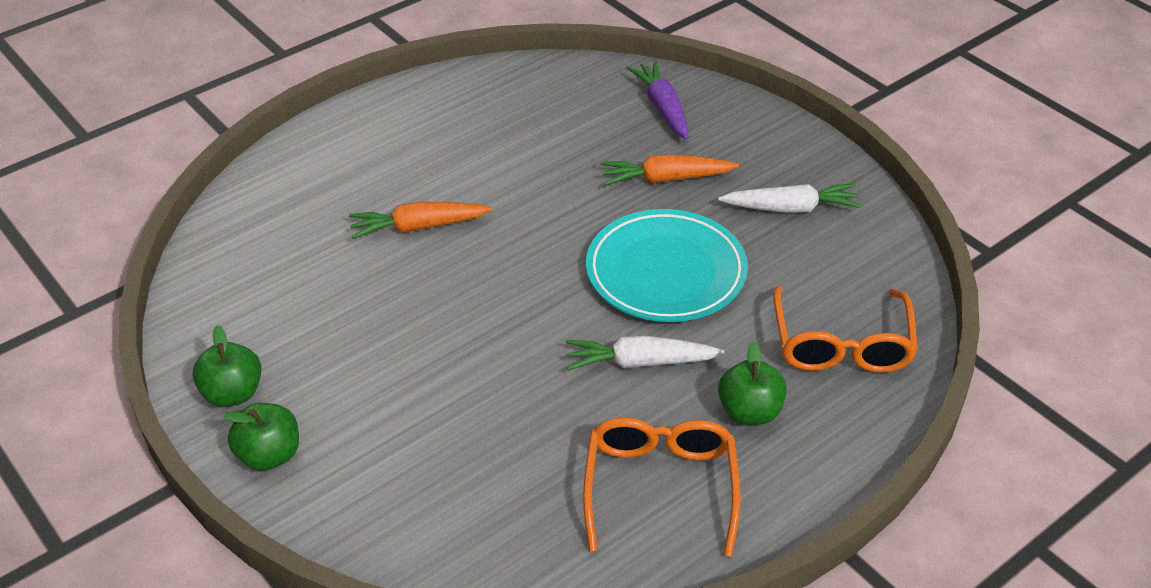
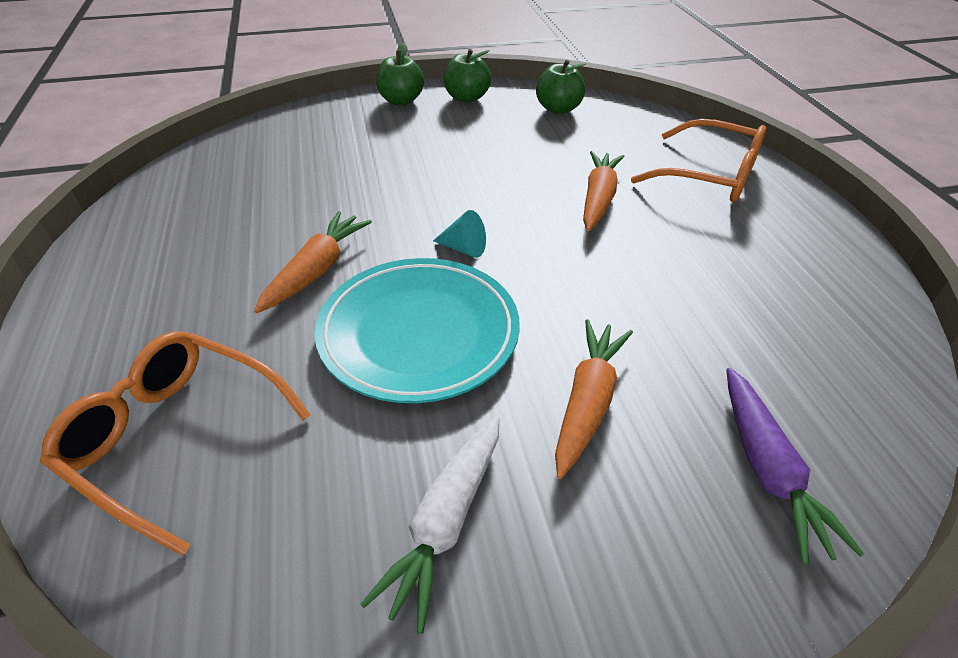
camera: 115 degrees right, 0 degrees up
(549, 285) = (464, 248): none -> turquoise cone
(640, 362) = (316, 270): white carrot -> orange carrot
(660, 487) = (183, 235): orange glasses -> orange glasses (710, 175)
(663, 108) = (767, 470): purple carrot -> purple carrot turned 75 degrees clockwise
(750, 412) = (185, 317): green apple -> green apple (558, 109)

